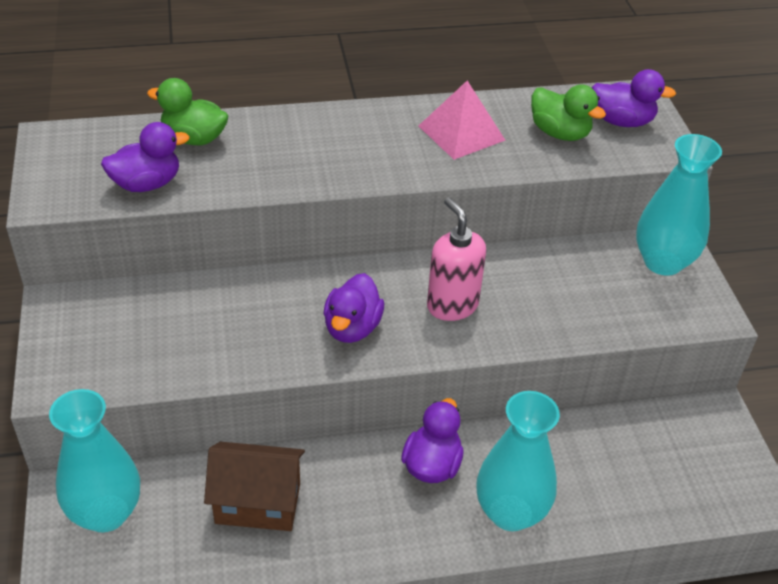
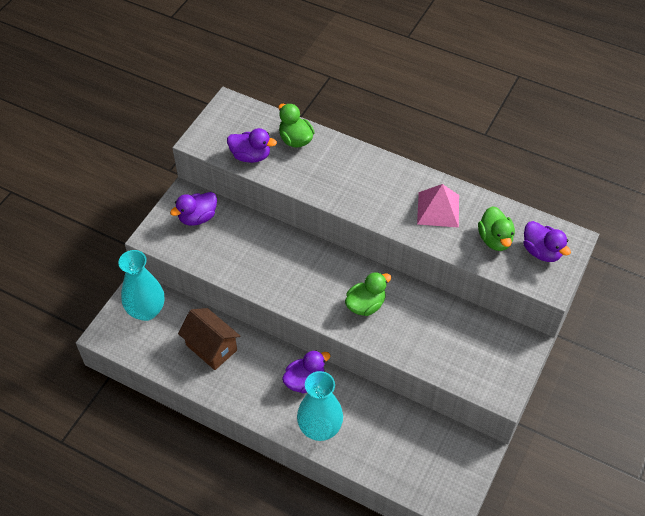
camera: 40 degrees right, 10 degrees up
(352, 328) = (305, 288): purple duck -> purple duck (197, 217)
(452, 305) = (365, 305): pink soap dispenser -> green duck
(663, 262) = (507, 349): turquoise vase -> none

